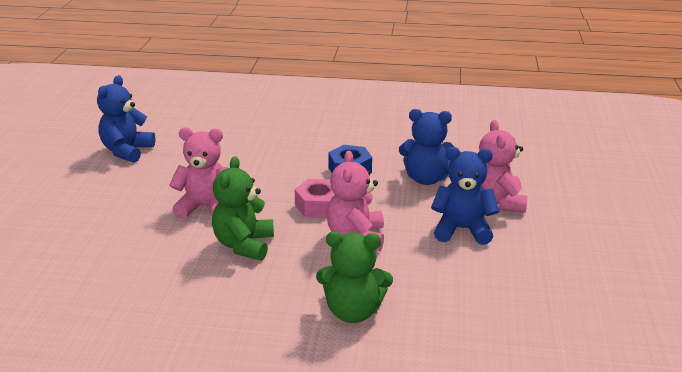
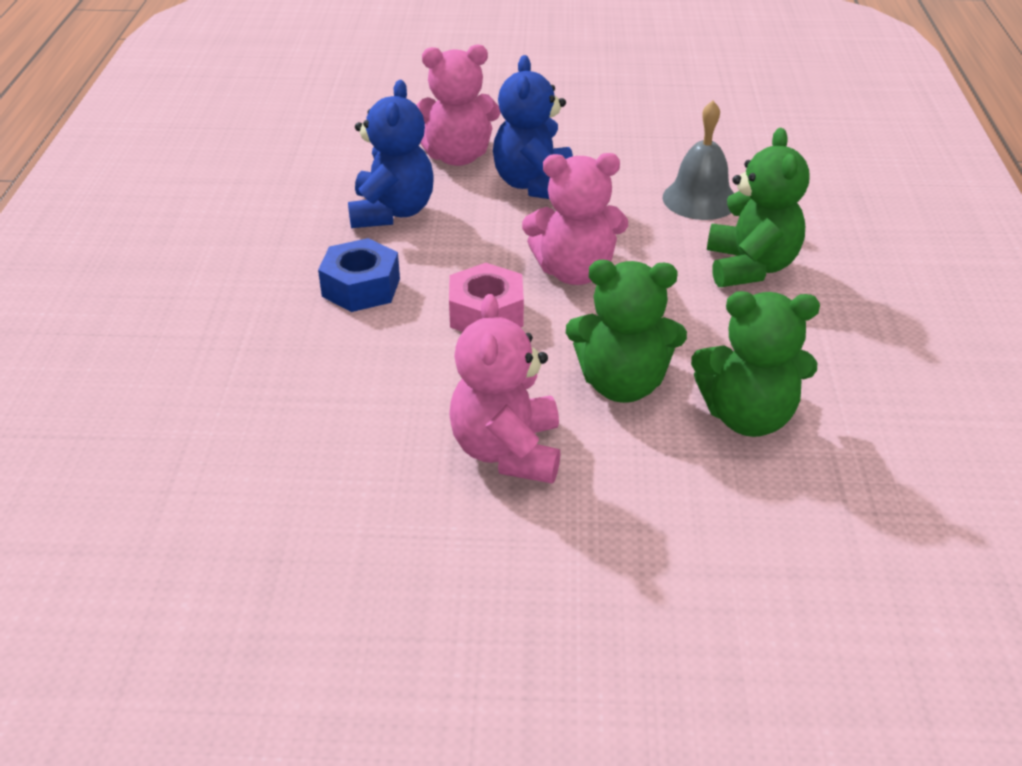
camera: 95 degrees left, 10 degrees up
(127, 151) = (250, 644): blue teddy bear -> none
(201, 285) = (747, 416): none -> green teddy bear
(446, 301) = (700, 199): none -> grey bell

